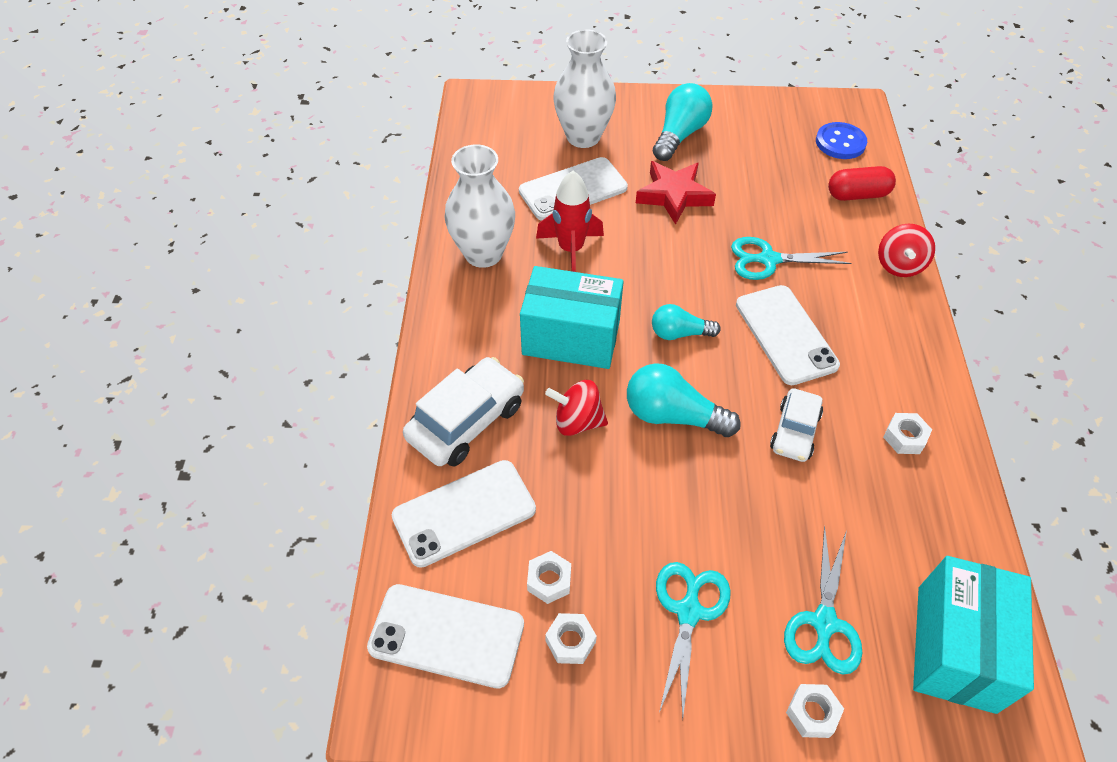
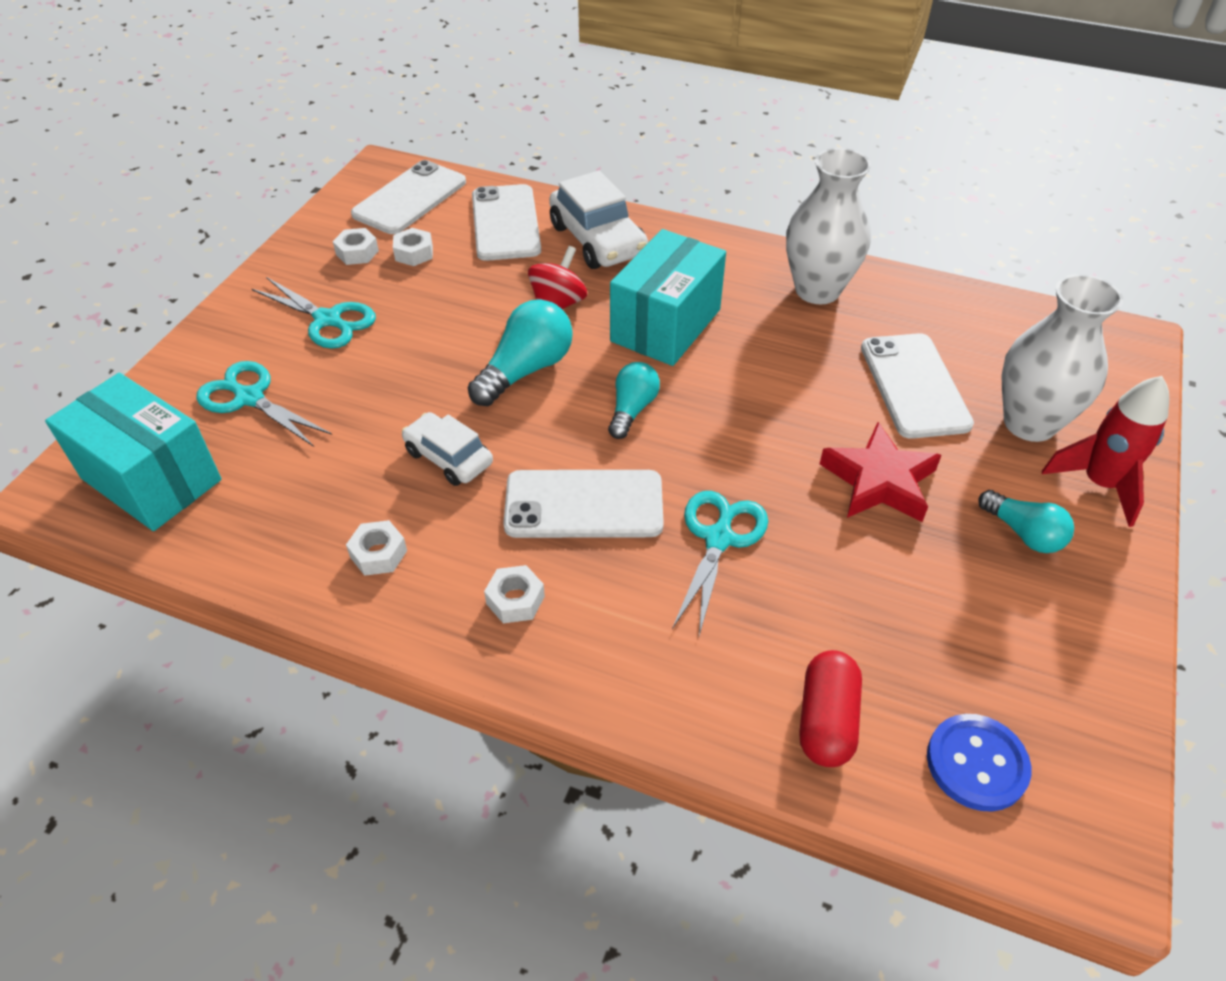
camera: 110 degrees right, 5 degrees down
(571, 250) = (801, 357): red rocket -> red rocket (1099, 484)
(679, 135) = (1023, 533): turquoise light bulb -> turquoise light bulb, size x0.64
(812, 713) = (192, 362): white nut -> white nut (515, 600)
(899, 265) = (648, 698): red spinning top -> none

